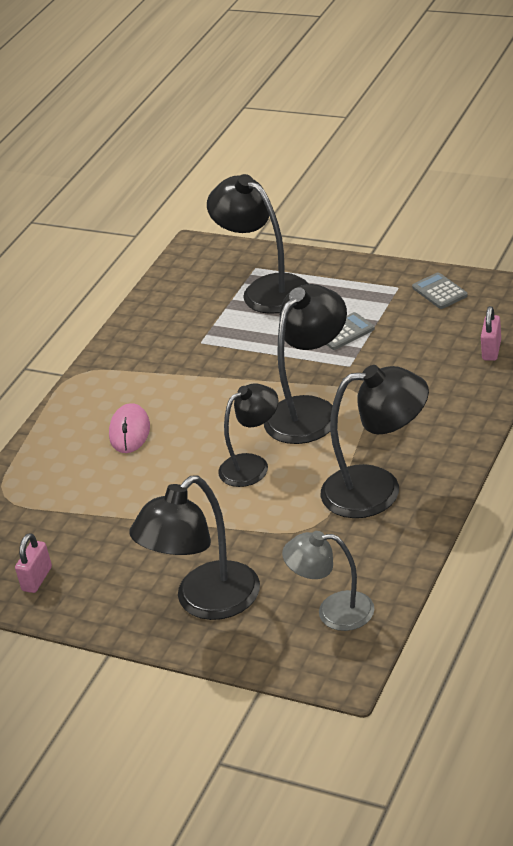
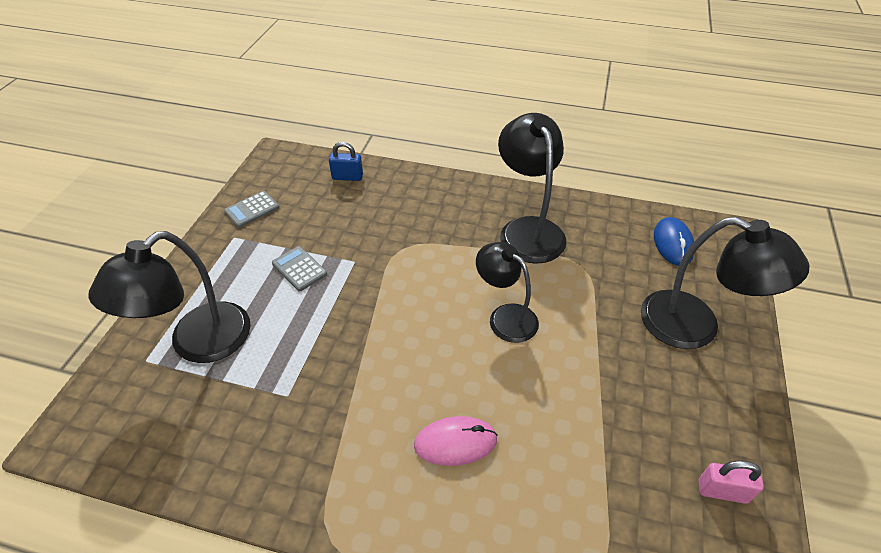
camera: 105 degrees left, 10 degrees up
(310, 411) = (422, 282): black lamp -> none
(333, 611) = (673, 243): grey lamp -> blue mouse
(491, 350) = (347, 177): pink padlock -> blue padlock

